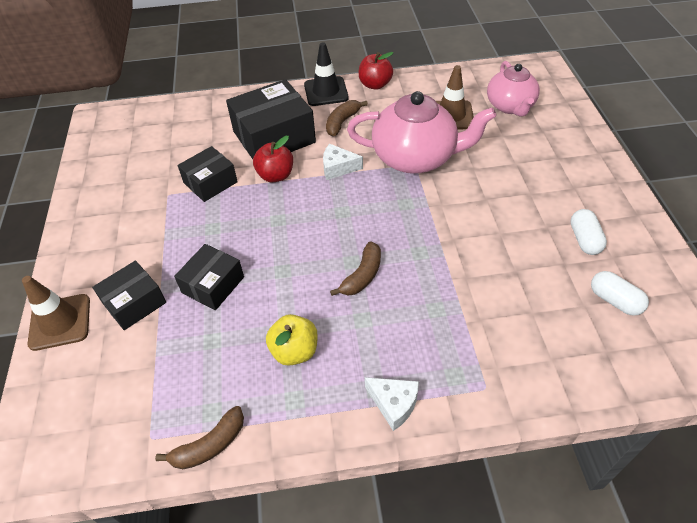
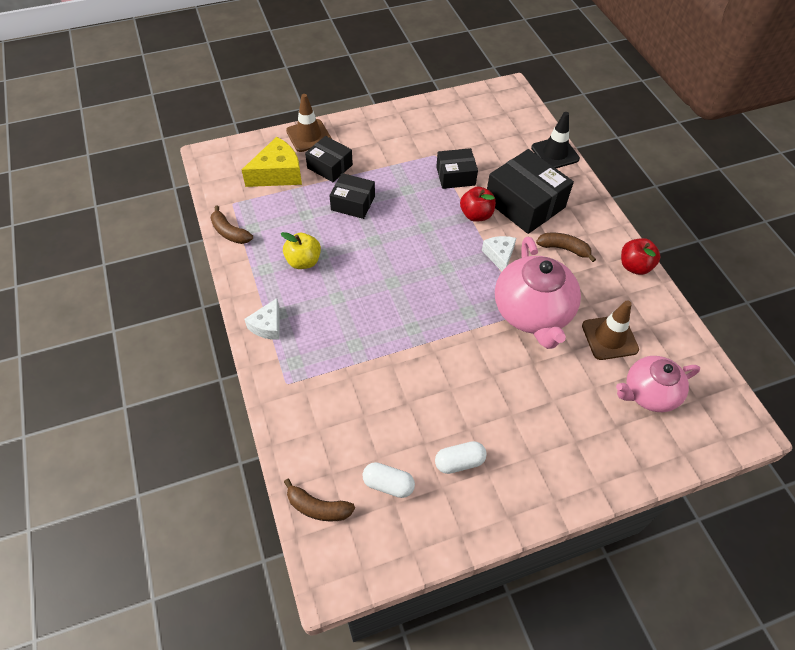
camera: 75 degrees right, 5 degrees up
(117, 369) = (278, 173): none -> yellow cheese
(210, 182) = (455, 176): black box -> black box turned 45 degrees counterclockwise
(326, 91) = (606, 229): black traffic cone -> black traffic cone (555, 153)
(362, 276) = (379, 291): brown banana -> brown banana (318, 507)
(614, 300) = (388, 484): white capsule -> white capsule turned 75 degrees clockwise

